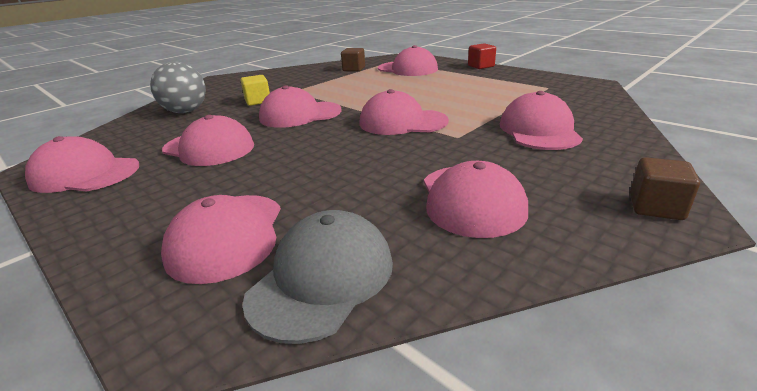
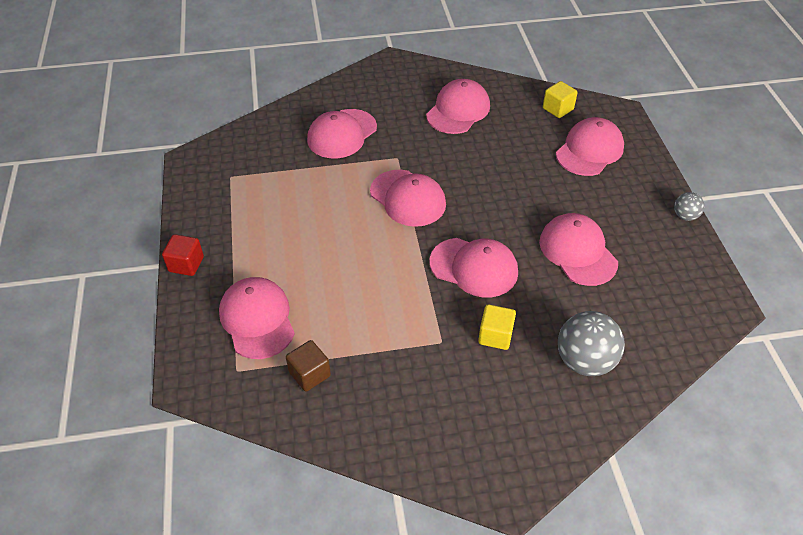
camera: 145 degrees left, 20 degrees up
(61, 217) = (685, 216): none -> grey ball
(85, 174) = (680, 267): pink cap -> none
(322, 278) = (557, 109): grey cap -> yellow cube
(656, 207) = (392, 68): brown cube -> none

